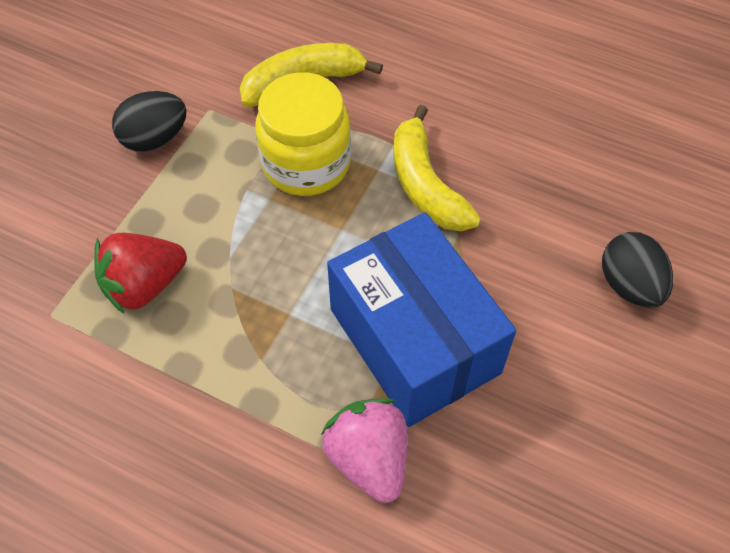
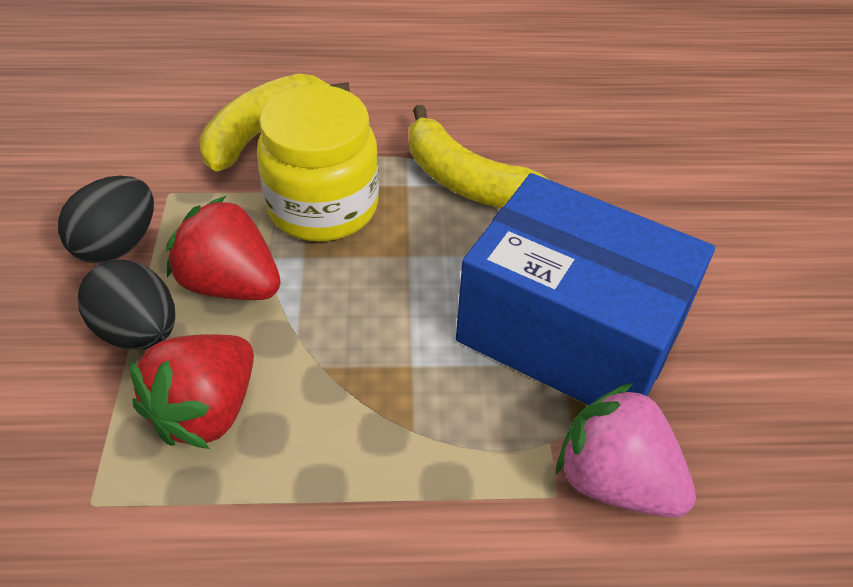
camera: 30 degrees left, 10 degrees down
(209, 200) = (230, 284): none -> red strawberry
(629, 285) = (729, 197): black egg -> black egg (138, 331)

